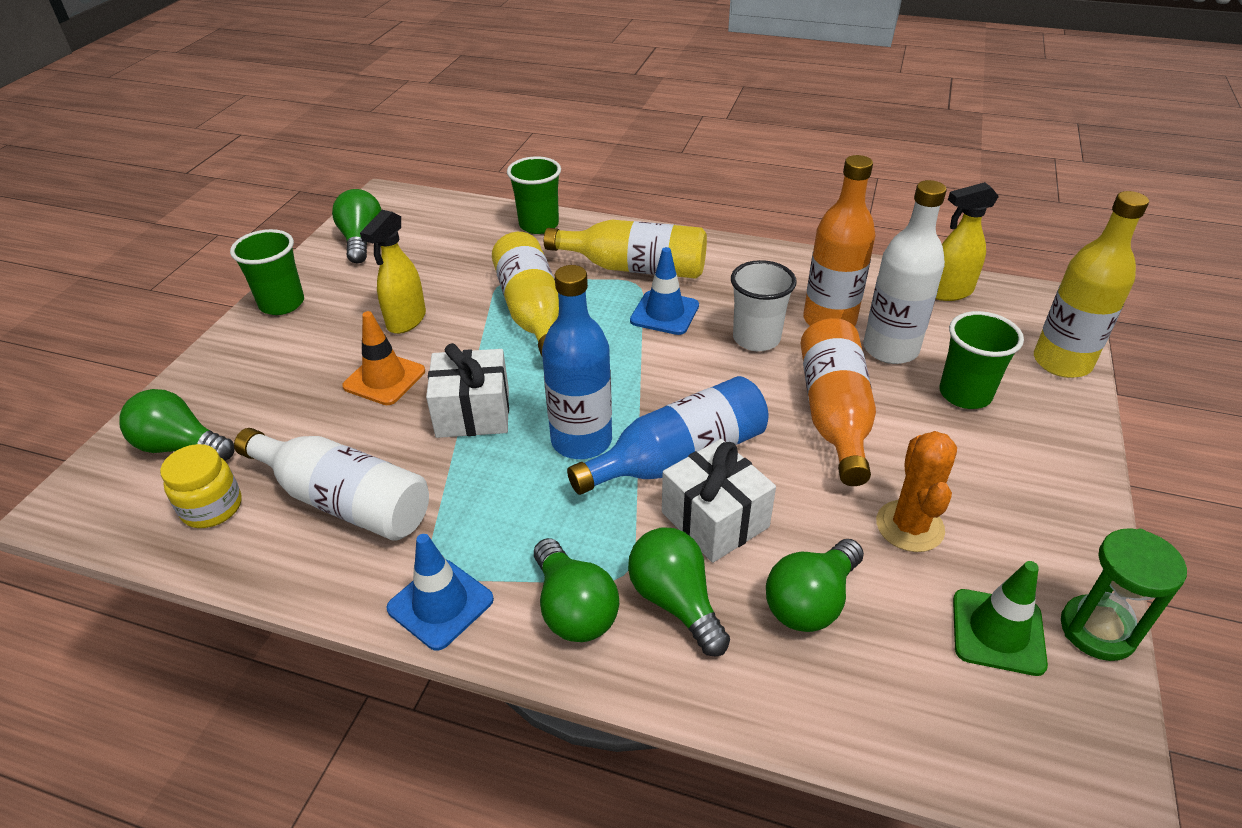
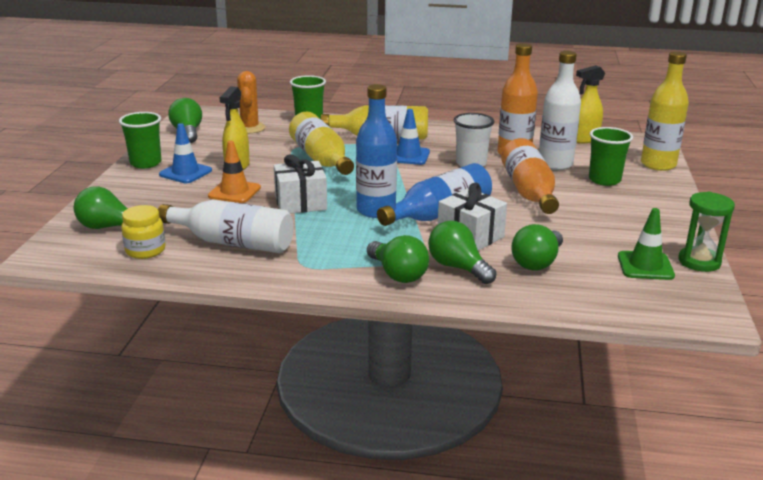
camera: 10 degrees left, 15 degrees down
(440, 604) = (314, 278): blue traffic cone -> blue traffic cone (185, 173)
(909, 526) = (586, 231): orange cactus -> orange cactus (250, 128)

